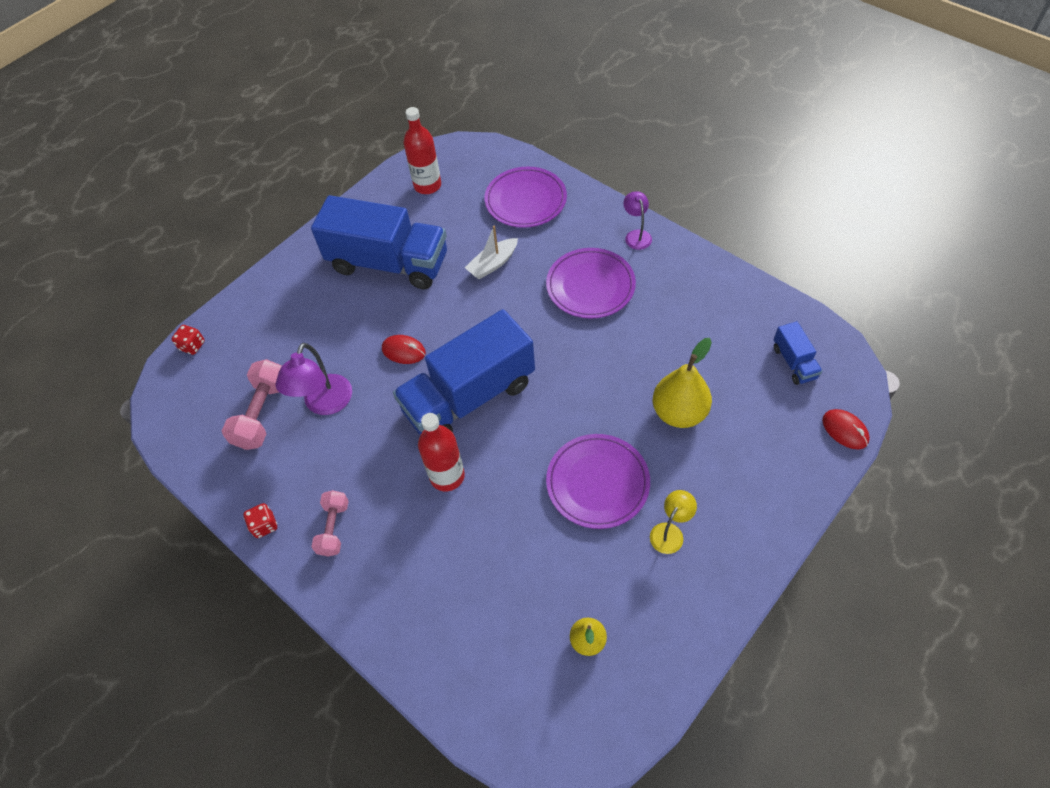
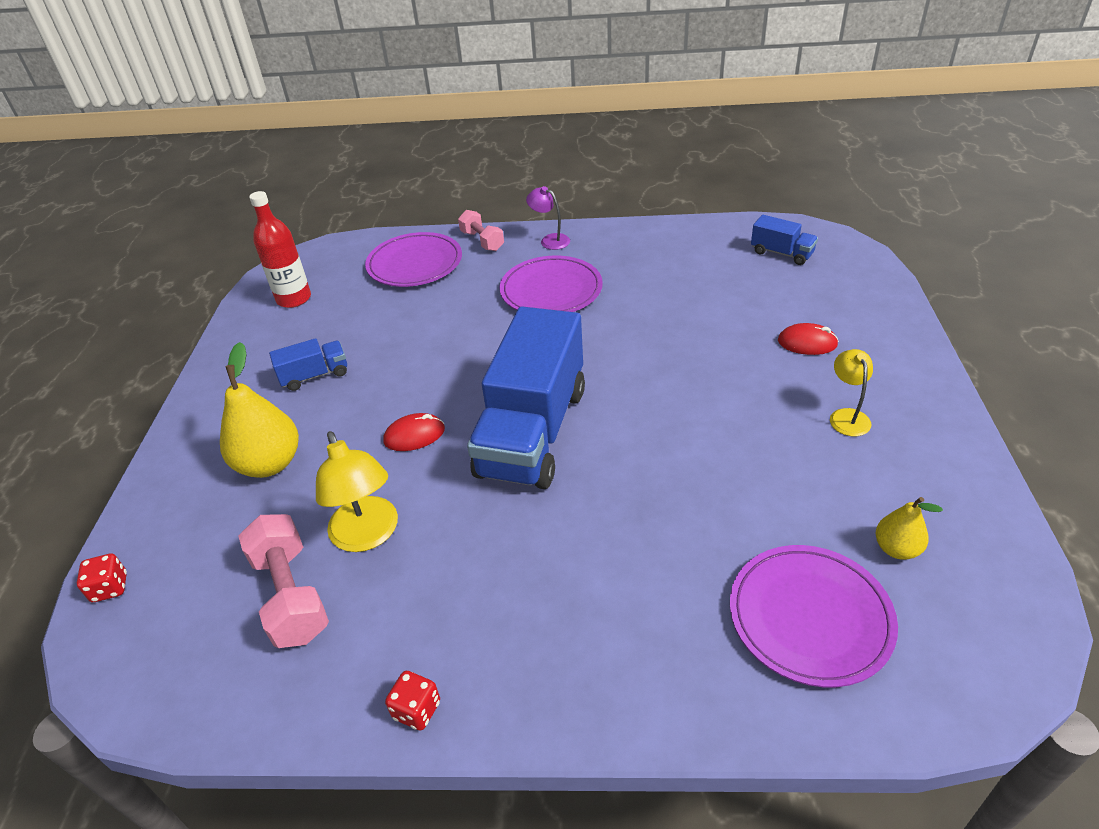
camera: 40 degrees left, 15 degrees down
(325, 404) = (368, 535): purple lamp -> yellow lamp
(334, 528) = (513, 647): pink dumbbell -> pink dumbbell (482, 241)
(389, 263) = (315, 375): blue truck -> blue truck, size x0.43
(447, 476) = (589, 509): red bottle -> none
(493, 264) = (435, 321): white boat -> none
(597, 483) = (739, 421): purple plate -> purple plate (810, 617)
(679, 412) = (740, 331): yellow pear -> yellow pear (269, 464)
(845, 430) = (874, 272): red mouse -> red mouse (807, 343)

